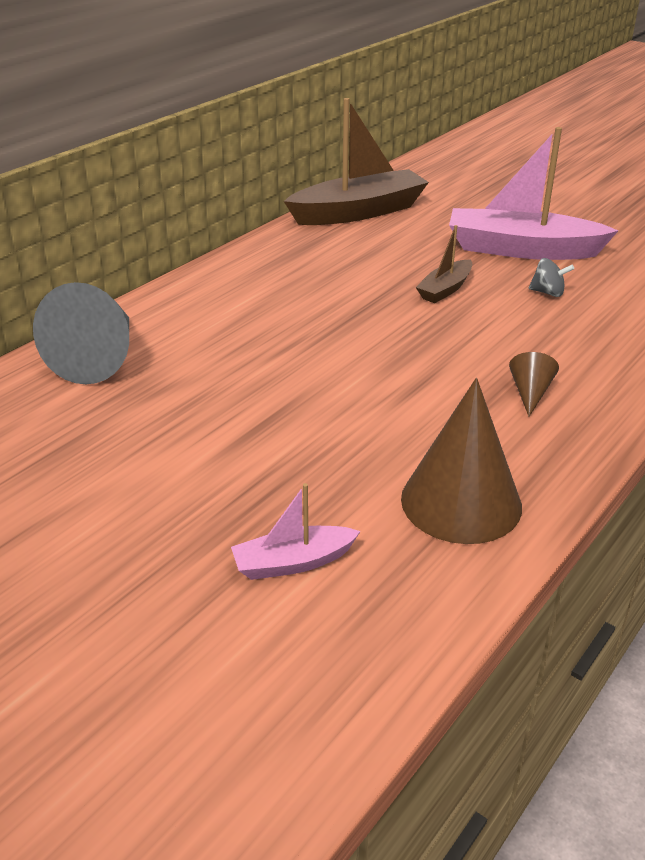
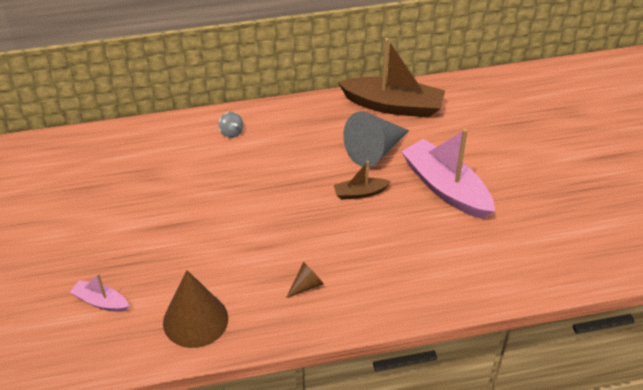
camera: 40 degrees right, 10 degrees up
(99, 358) = (150, 143): grey cone -> grey cone (374, 150)
(548, 292) = (412, 228): grey spinning top -> grey spinning top (231, 132)

